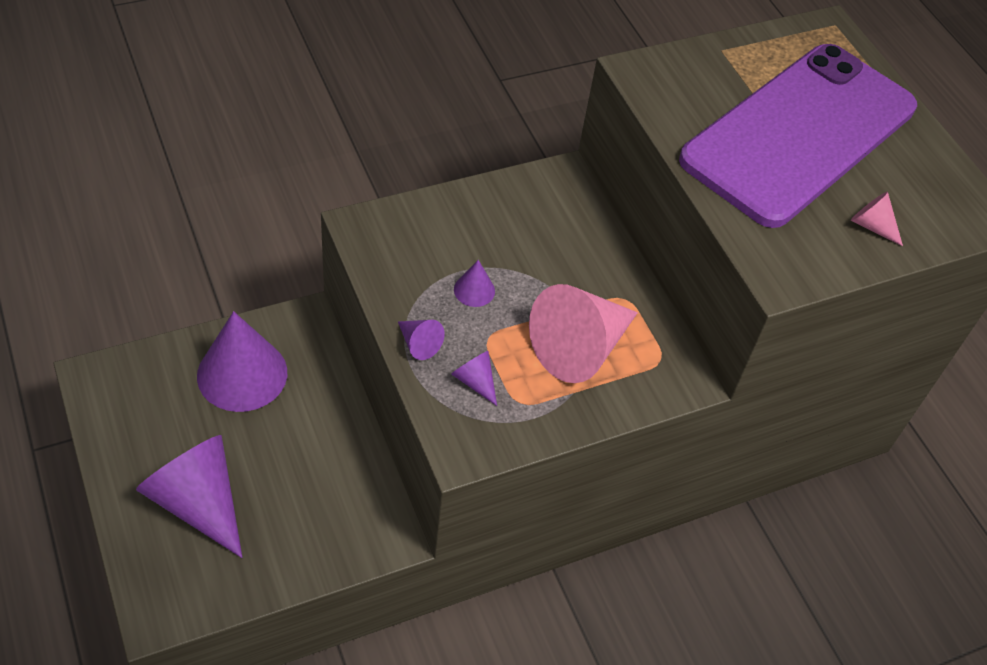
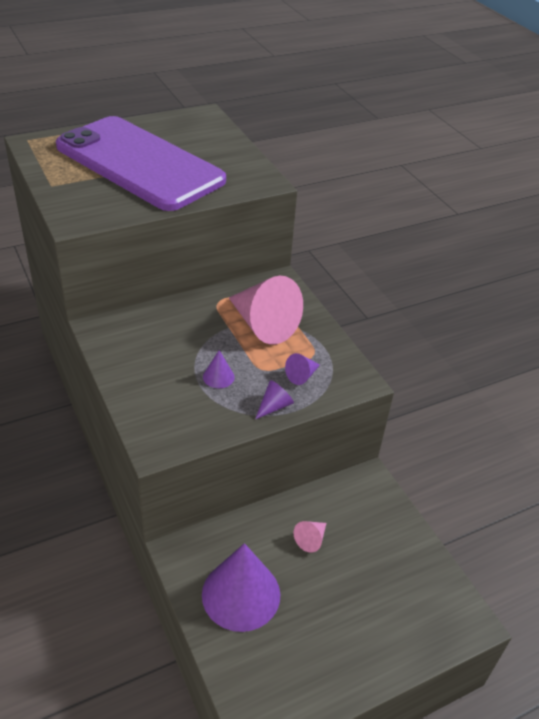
camera: 90 degrees left, 10 degrees down
(198, 502) = (370, 609): purple cone -> none
(872, 226) = (218, 148): pink cone -> pink cone (311, 539)

